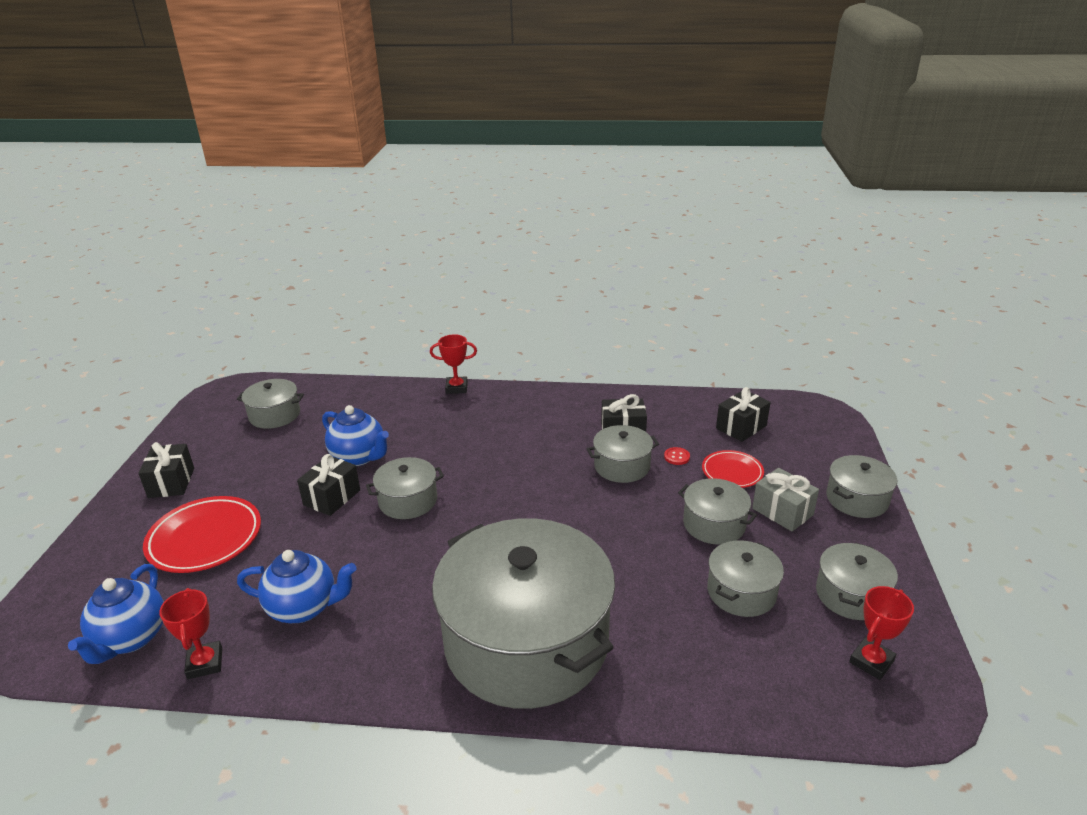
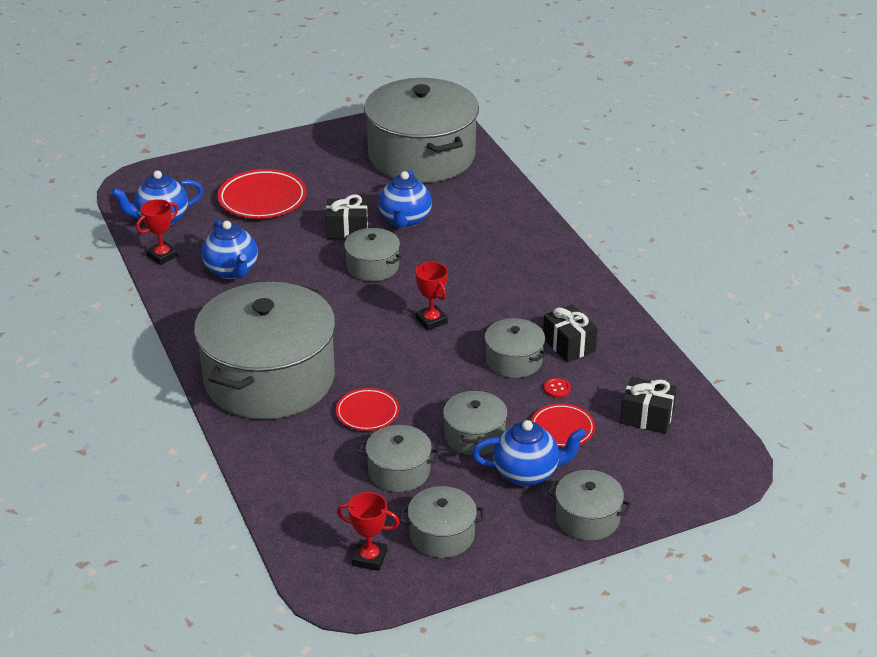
camera: 60 degrees right, 5 degrees up
(171, 482) = (305, 154): black gift -> none
(274, 415) = (421, 156): grey pot -> grey pot, size x2.26
(456, 388) = (548, 227): red trophy -> red trophy (431, 321)
(636, 583) = (367, 413): none -> red plate
(782, 511) = (527, 473): grey gift -> blue teapot

